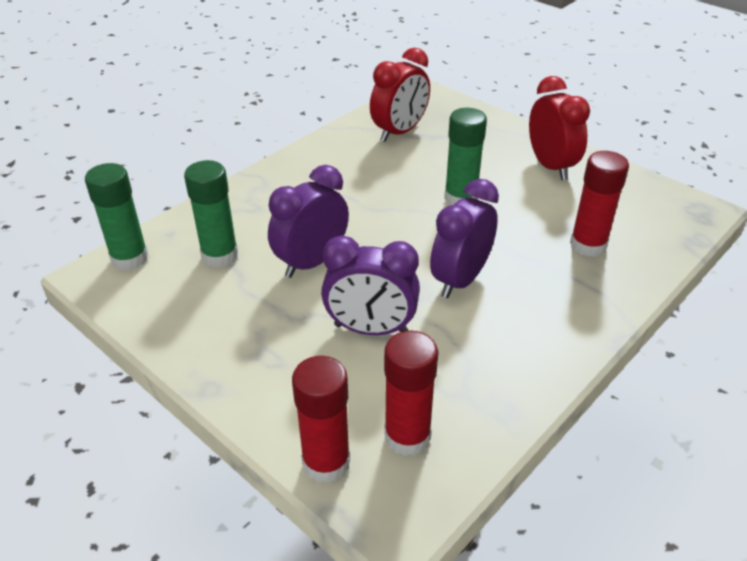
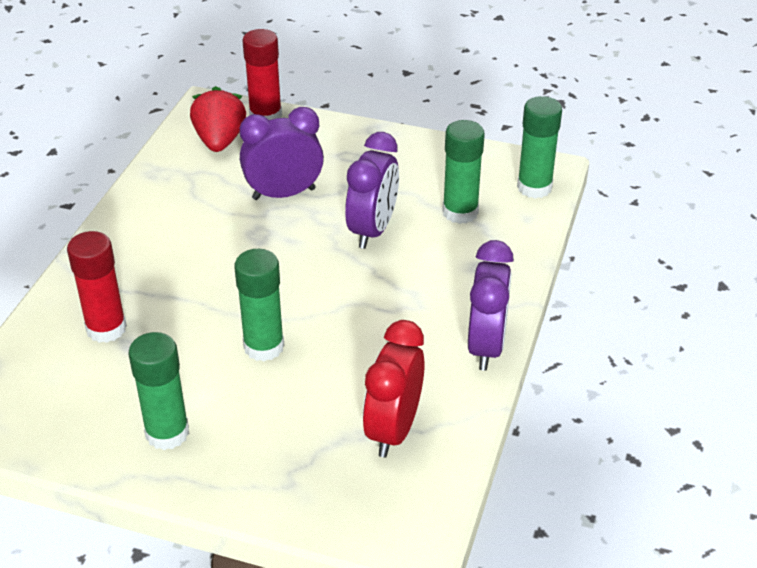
camera: 155 degrees right, 0 degrees up
(407, 436) = (220, 141): red glue stick -> red strawberry
(460, 280) = (226, 254): purple clock -> purple clock (486, 346)
(550, 166) = (167, 433): red clock -> green glue stick

